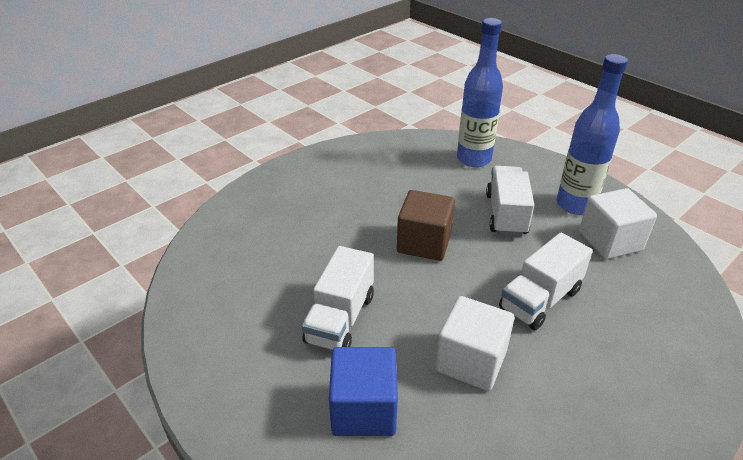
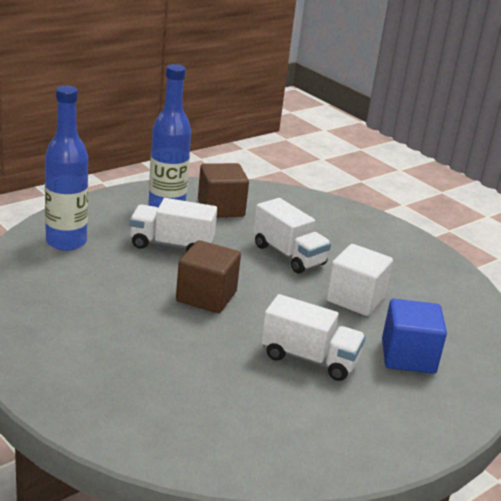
camera: 90 degrees left, 10 degrees down
(610, 241) = (221, 208): white cube -> brown cube

